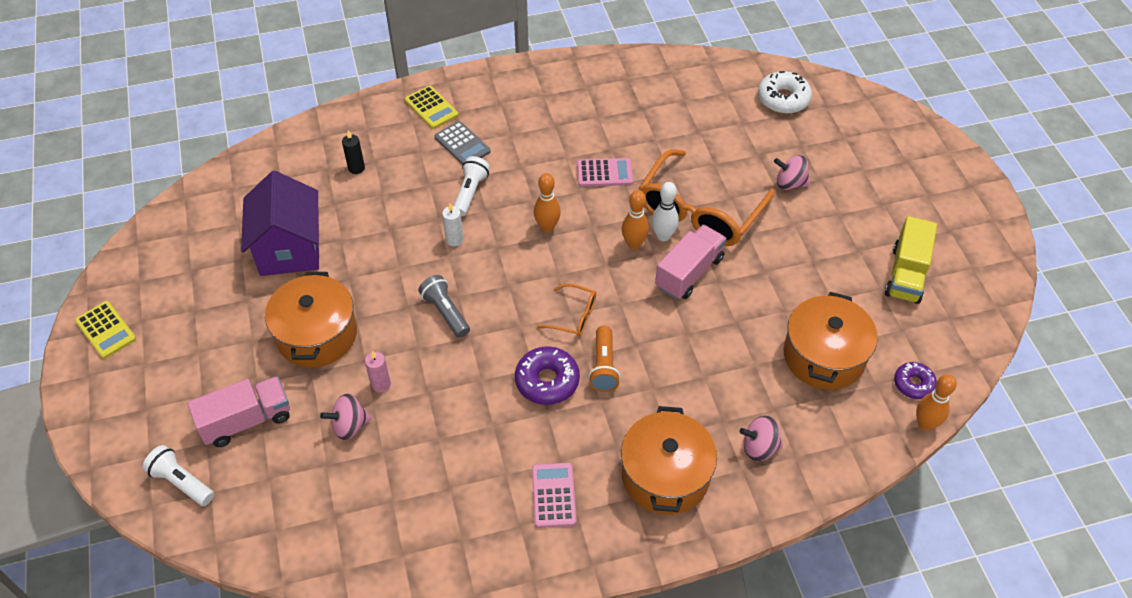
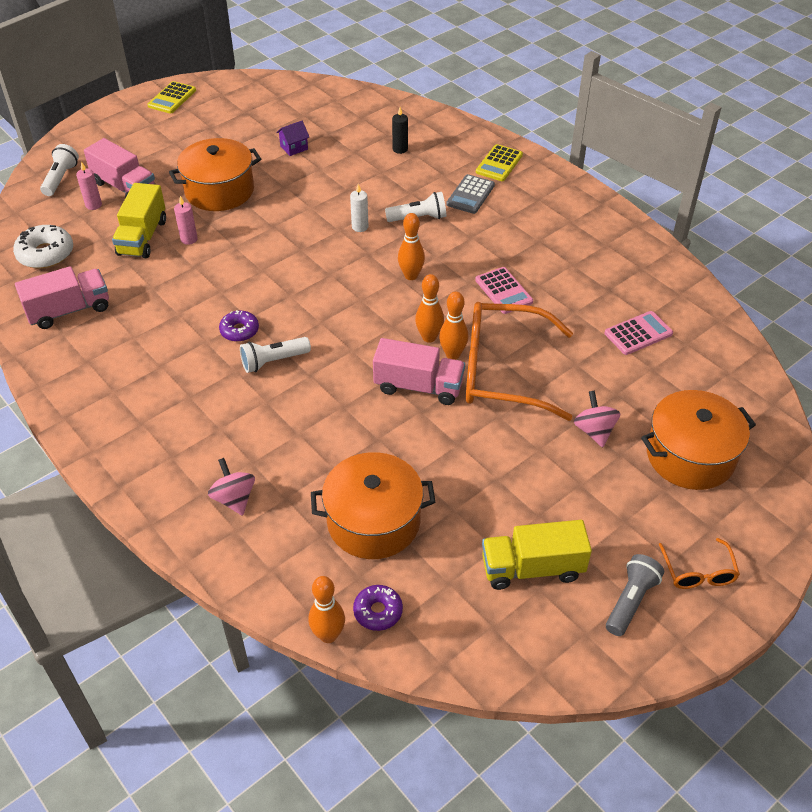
camera: 65 degrees right, 5 degrees down
(258, 459) = (93, 205): none -> pink candle
(289, 249) = (294, 148): purple house -> purple house, size x0.40
(349, 426) = (142, 237): pink spinning top -> yellow truck
(429, 525) = (69, 310): none -> pink truck
(445, 312) = (279, 248): grey flashlight -> grey flashlight (630, 601)
(547, 381) = (239, 331): purple donut -> purple donut, size x0.64
(553, 495) = (124, 372): pink calculator -> pink calculator (638, 333)
(573, 316) = (319, 324): orange glasses -> orange glasses (698, 572)
(603, 366) = (273, 361): orange flashlight -> white flashlight
(663, 236) = (452, 354): white bowling pin -> orange bowling pin
(665, 475) = (173, 438): orange pot -> orange pot (690, 456)
(783, 99) = (717, 392): white donut -> white donut (45, 254)

